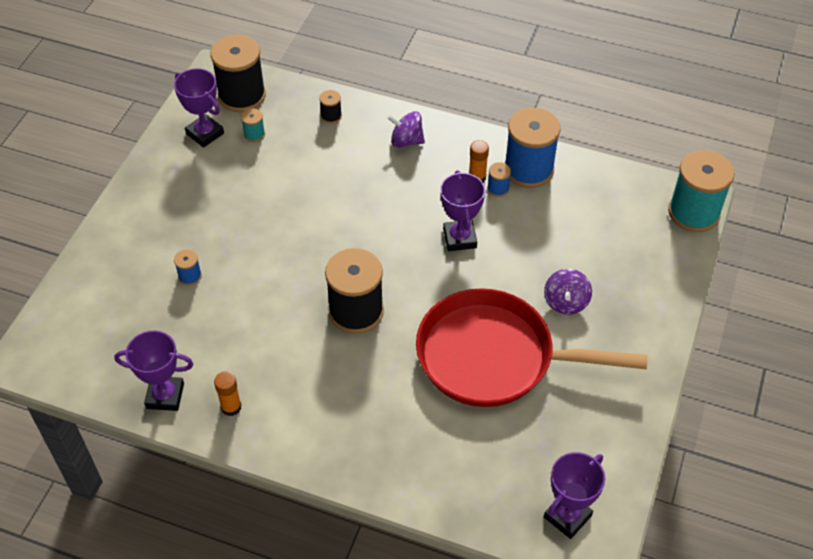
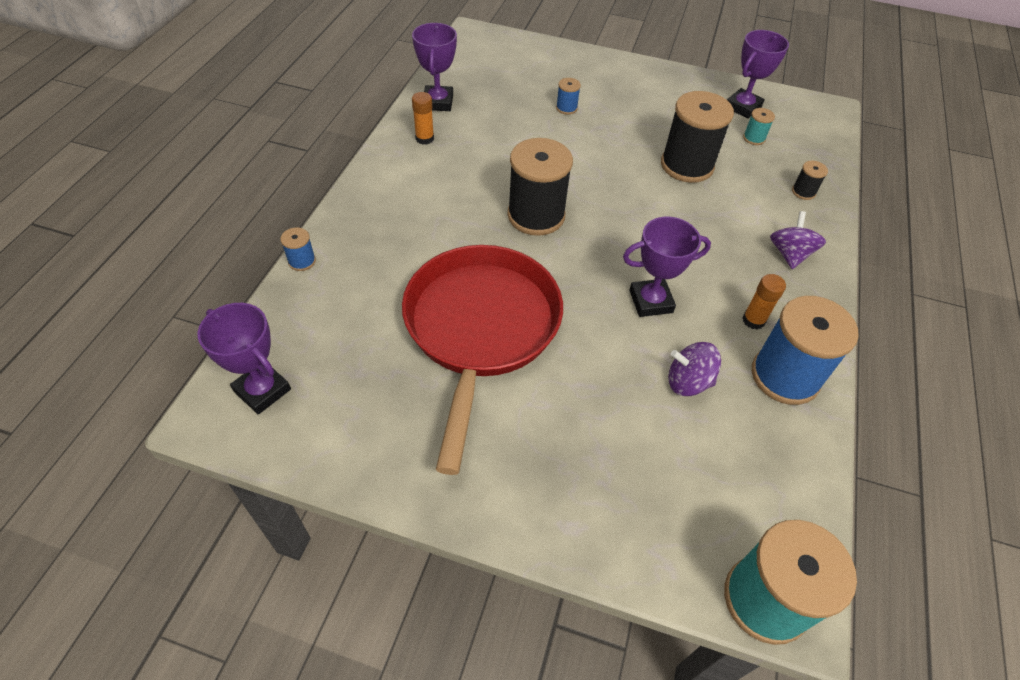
camera: 85 degrees right, 0 degrees up
(242, 96) = (804, 128): black spool -> black spool (687, 165)
(498, 189) = (740, 341): blue spool -> blue spool (302, 261)
(566, 302) = (567, 407): purple spinning top -> purple spinning top (688, 382)

